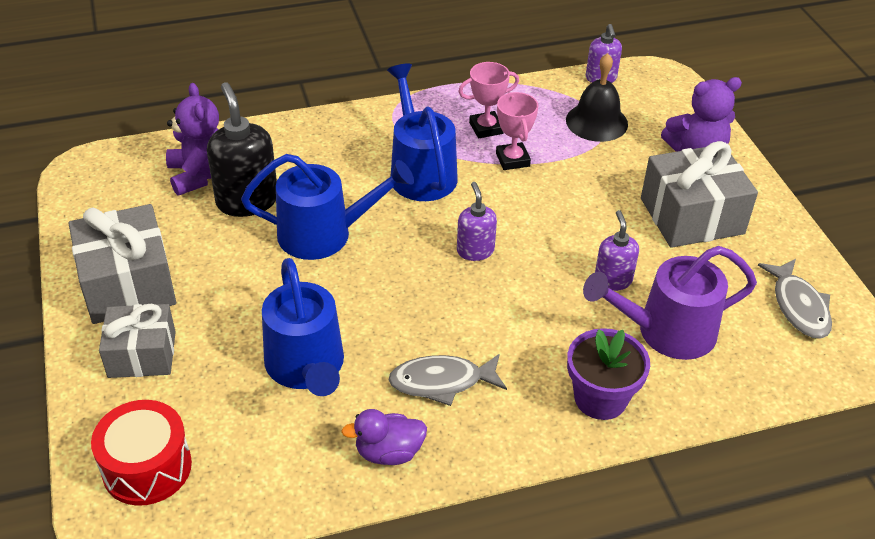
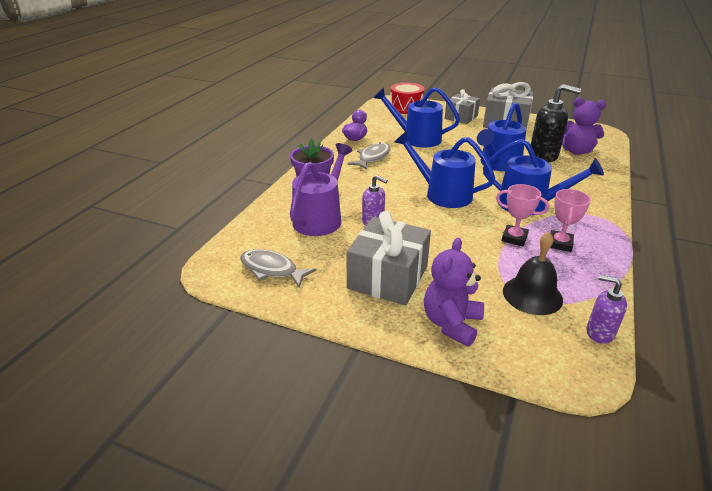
camera: 130 degrees right, 10 degrees down
(475, 251) = (443, 194): purple soap dispenser -> blue watering can

